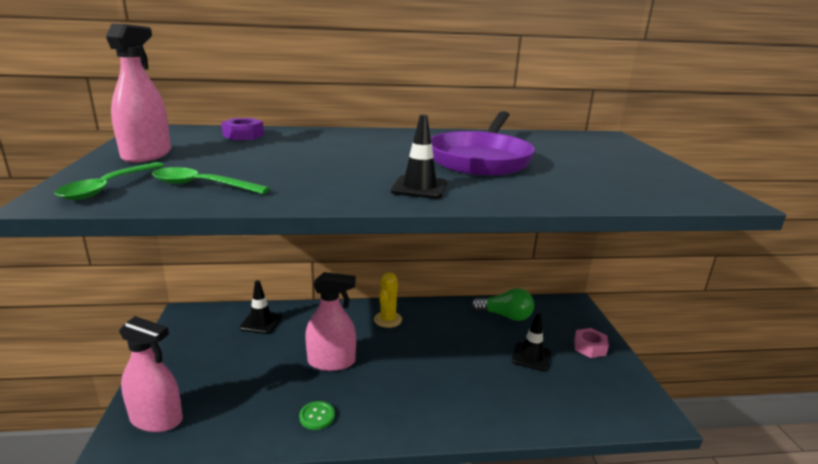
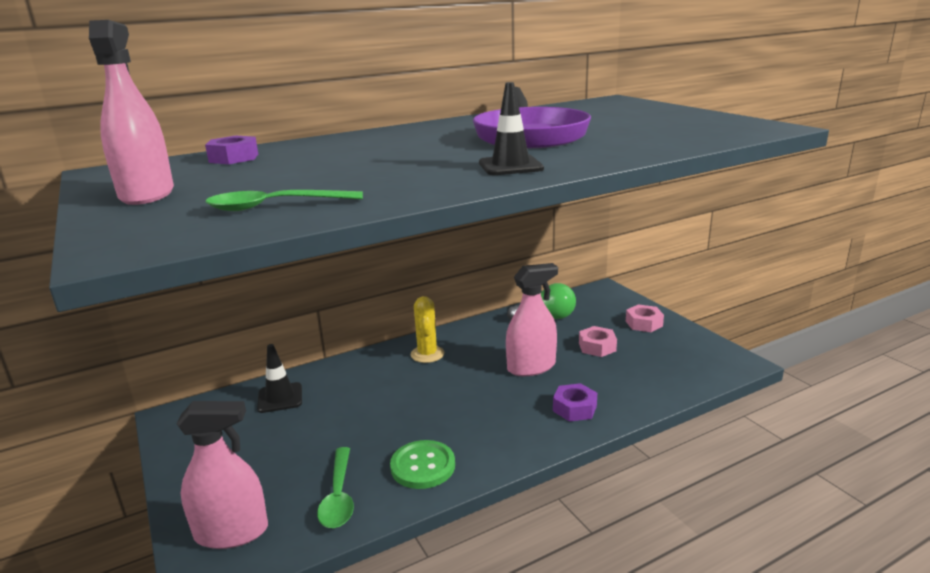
camera: 20 degrees left, 0 degrees up
(108, 187) = (162, 229): green spoon -> green spoon (338, 496)
(317, 416) = (423, 466): green button -> green button, size x1.56
(331, 362) = (397, 411): pink spray bottle -> pink spray bottle (531, 367)
(471, 408) = (574, 408): none -> purple nut
(531, 357) = (597, 347): black traffic cone -> pink nut

